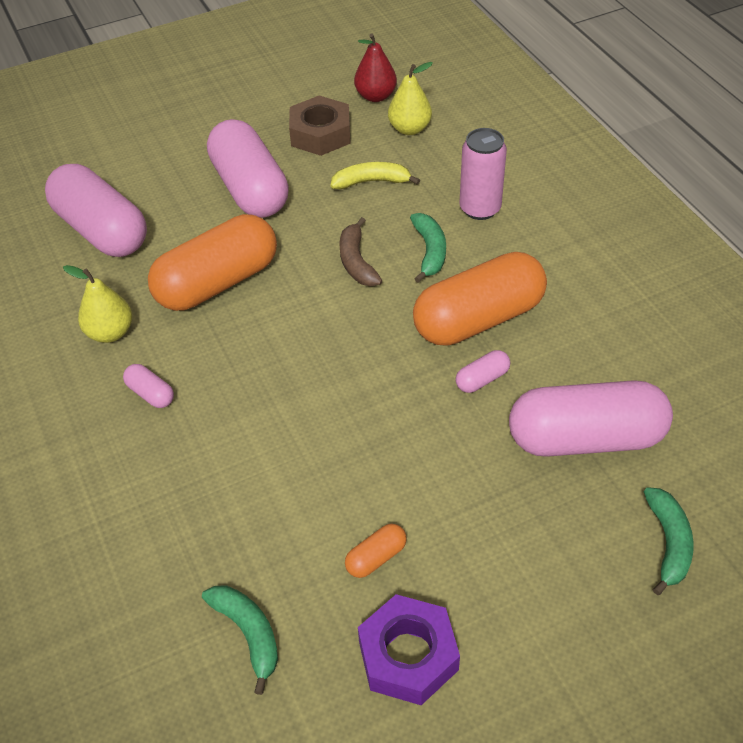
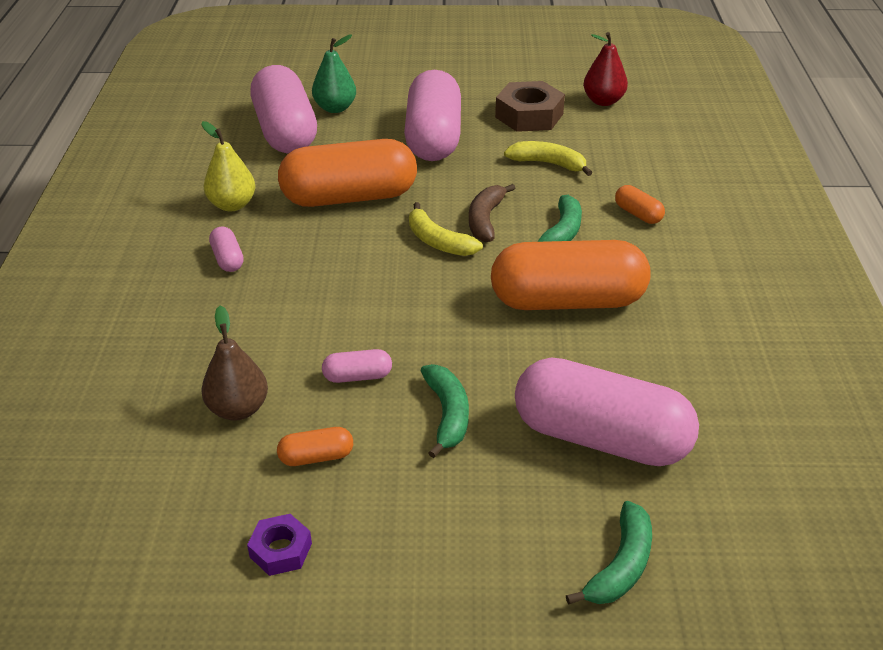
camera: 25 degrees right, 10 degrees down
(131, 186) = (335, 108): none -> green pear
(248, 634) = (157, 470): green banana -> green banana (447, 415)
(276, 542) = (238, 409): none -> brown pear
(331, 300) = (438, 241): none -> yellow banana
(408, 656) = (280, 550): purple nut -> purple nut, size x0.55
(409, 129) = (616, 134): yellow pear -> none
(480, 208) = (638, 214): pink can -> orange capsule
(482, 379) = (532, 351): pink capsule -> pink capsule (357, 376)

